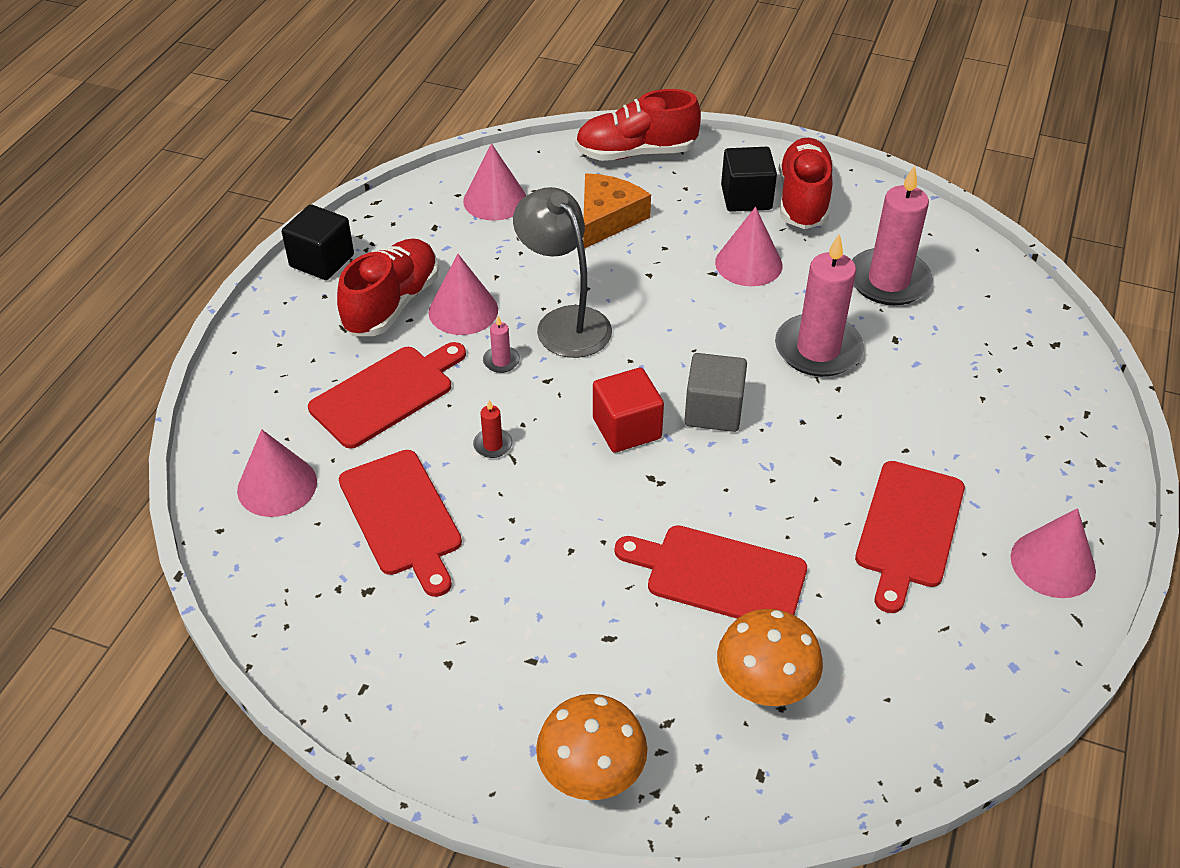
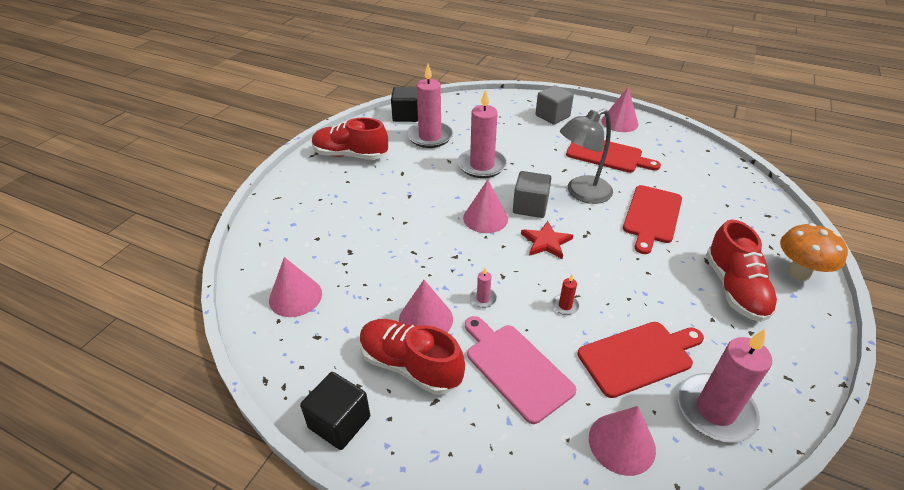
camera: 85 degrees left, 5 degrees down
(314, 587) = (715, 410): none -> pink candle
(386, 393) = (515, 368): red cutting board -> pink cutting board
(564, 322) = (446, 264): grey lamp -> grey lamp (581, 193)
(608, 218) = (340, 236): orange cheese -> none
(627, 428) = (546, 242): red cube -> red star
(636, 153) = (270, 218): red shoe -> red shoe (734, 288)
(746, 197) = (340, 175): black cube -> black cube (406, 115)
(748, 264) = (404, 181): pink cone -> pink cone (485, 218)
(764, 689) = (718, 209): orange mushroom -> none
(1032, 449) = (552, 116): none -> grey cube

